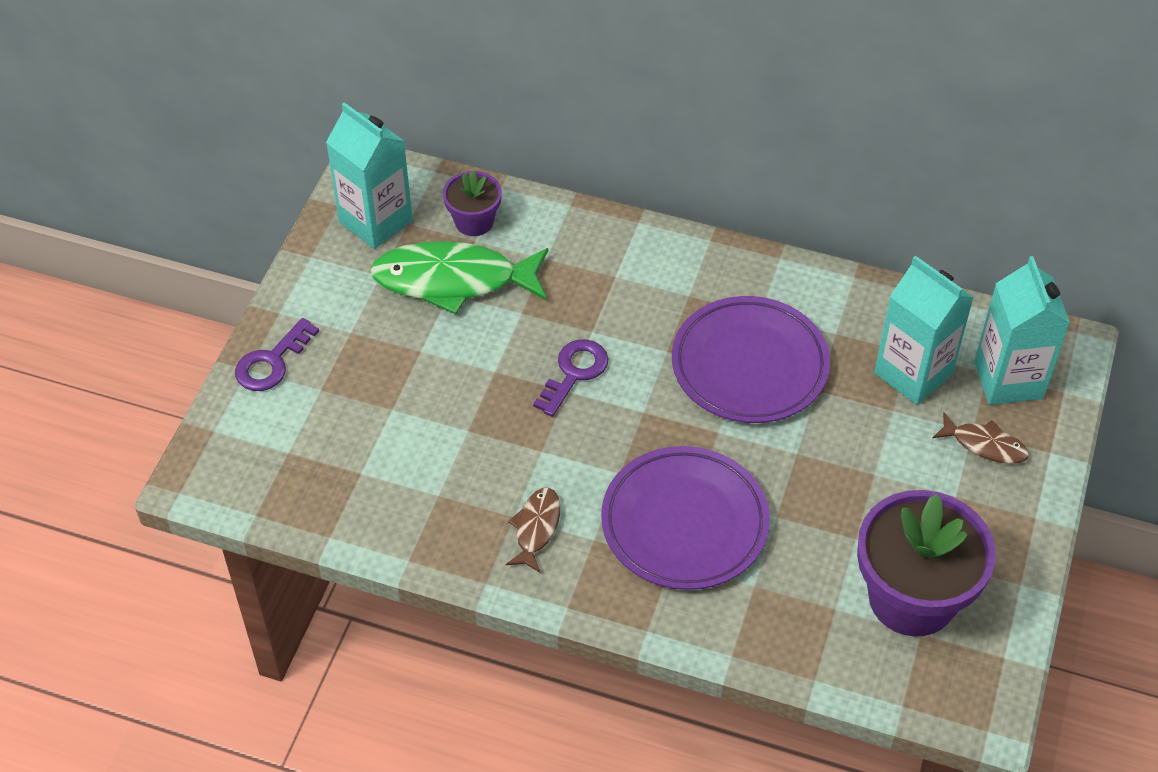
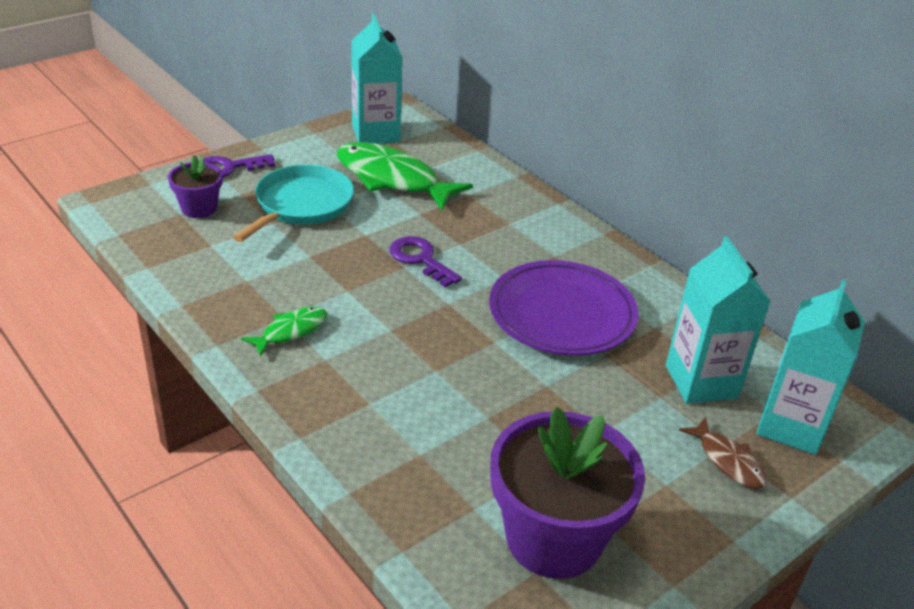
camera: 30 degrees right, 15 degrees down
(397, 369) = (301, 205): none -> turquoise pan
(474, 221) = (440, 158): purple flower pot -> purple flower pot (199, 208)
(536, 528) = (291, 331): brown fish -> green fish
(574, 373) = (420, 259): purple key -> purple key turned 105 degrees counterclockwise
(684, 523) = (406, 384): purple plate -> none

